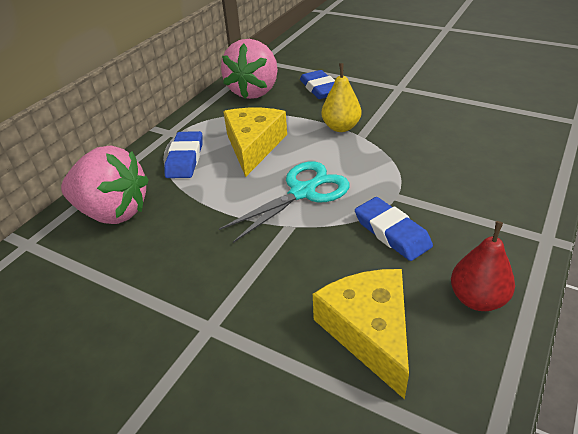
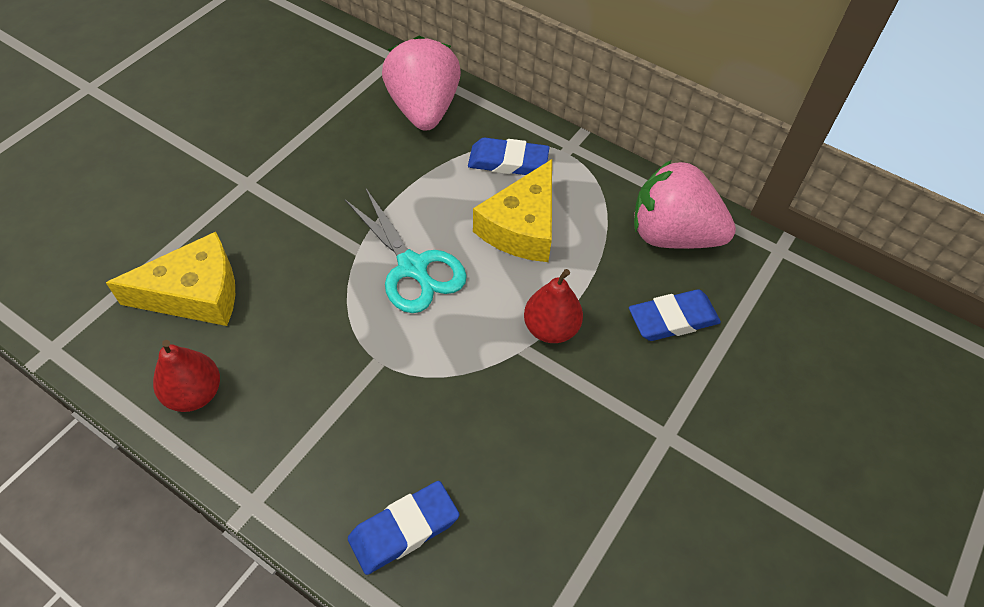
camera: 90 degrees right, 15 degrees up
(113, 212) = (424, 109): pink strawberry -> pink strawberry turned 150 degrees clockwise
(253, 146) = (522, 227): yellow cheese -> yellow cheese turned 105 degrees clockwise
(341, 127) = (551, 328): yellow pear -> red pear
(392, 232) = (316, 341): blue eraser -> blue eraser (404, 529)

